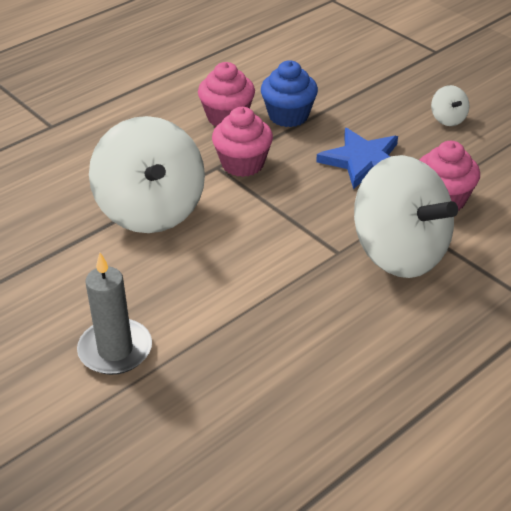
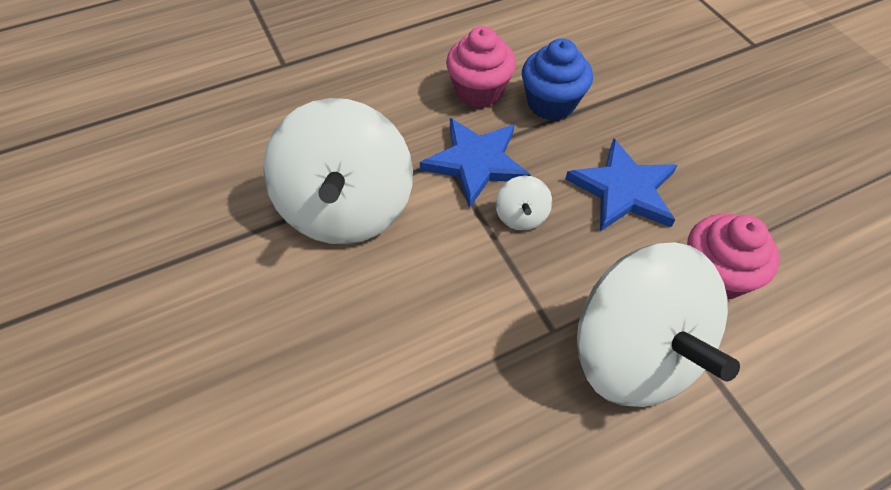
camera: 15 degrees right, 15 degrees up
(115, 350) = (226, 421): grey candle -> none
(243, 164) = (476, 162): pink cupcake -> blue star
(448, 119) = (747, 148): white spinning top -> white spinning top (521, 216)

